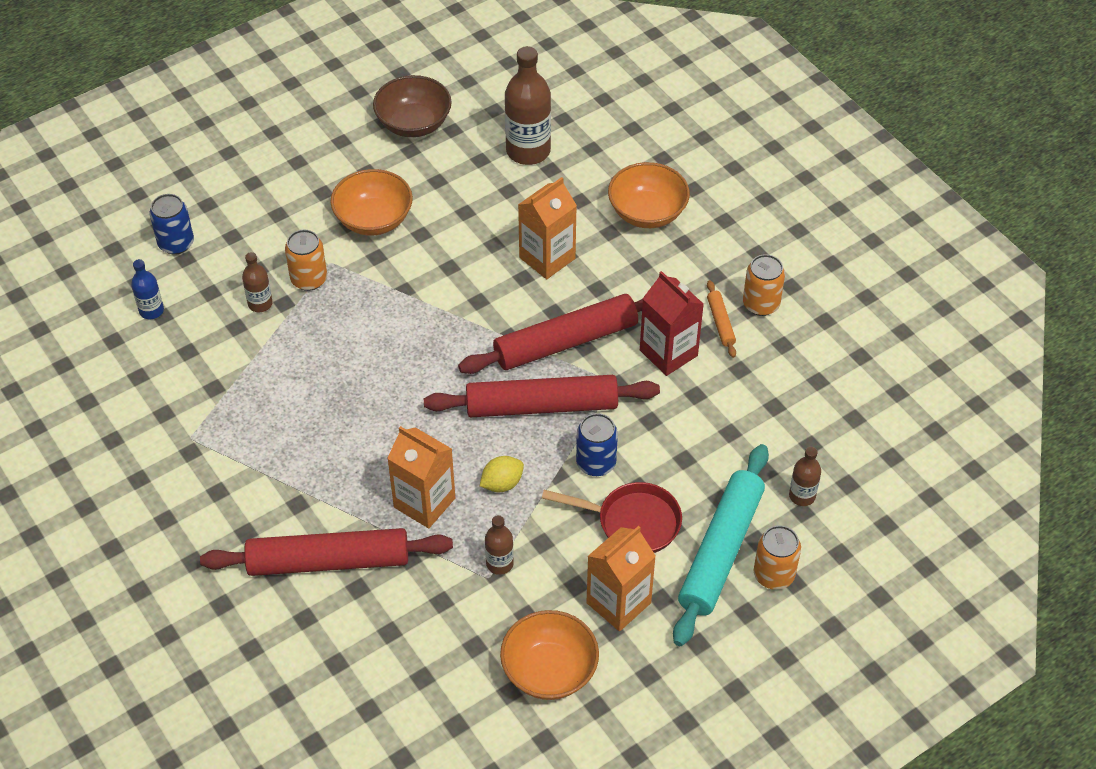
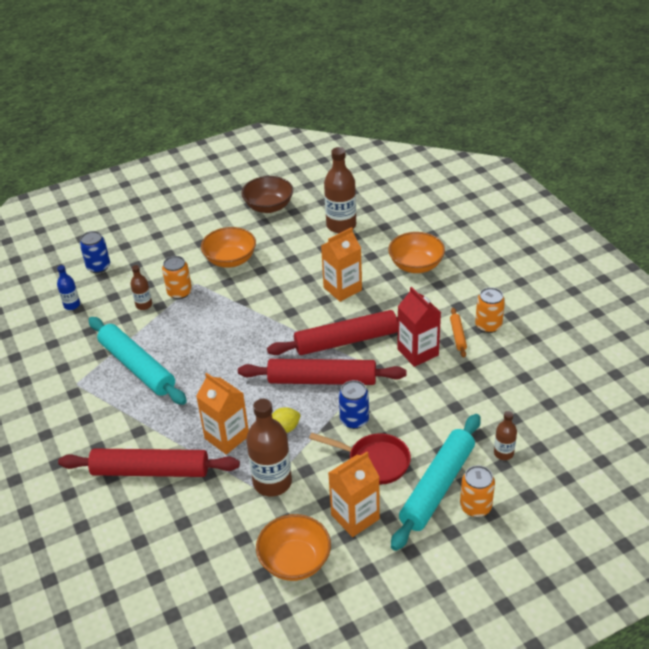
camera: 10 degrees right, 10 degrees down
(273, 404) = (137, 367): none -> turquoise rolling pin
(499, 564) = (272, 482): brown bottle -> brown bottle, size x1.93

